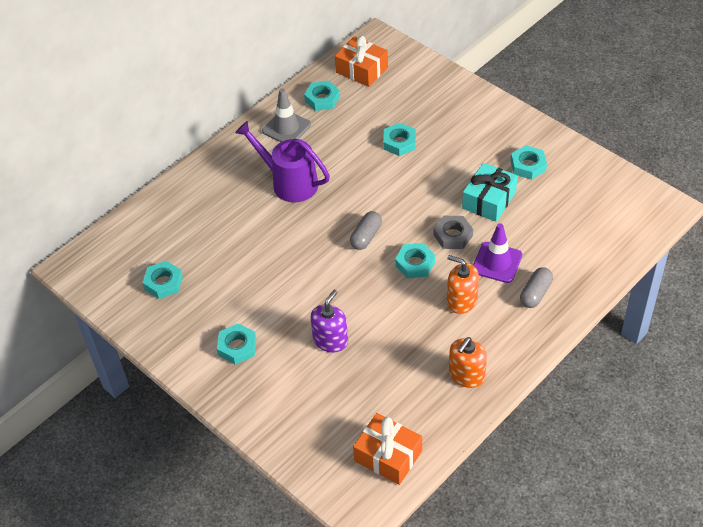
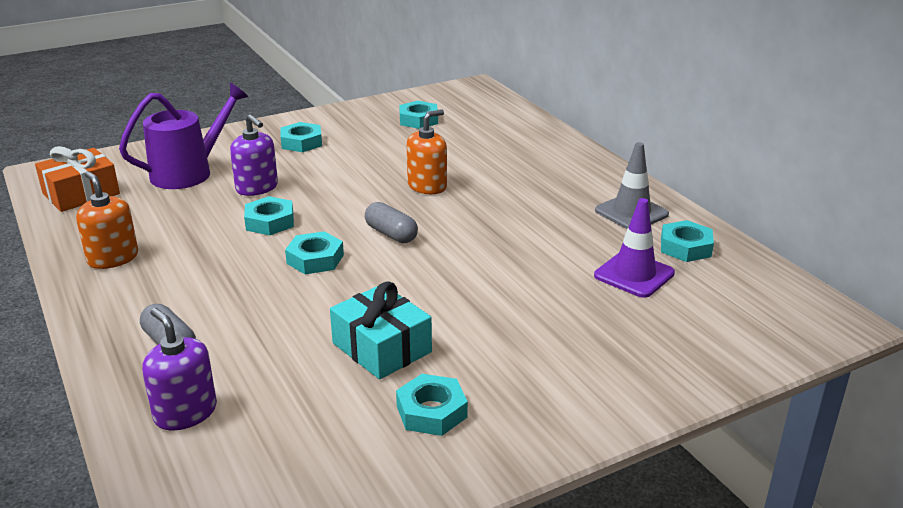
camera: 105 degrees right, 20 degrees down
(289, 182) = (523, 200): purple watering can -> purple watering can (189, 172)
(362, 70) = (750, 292): orange gift -> none
(399, 142) = (558, 293): turquoise nut -> turquoise nut (270, 222)
(453, 235) = (338, 298): grey nut -> none
(462, 301) = (222, 280): orange soap dispenser -> orange soap dispenser (427, 186)
(497, 262) = (256, 324): purple traffic cone -> purple traffic cone (634, 274)
(583, 257) = (185, 412): none -> purple soap dispenser

